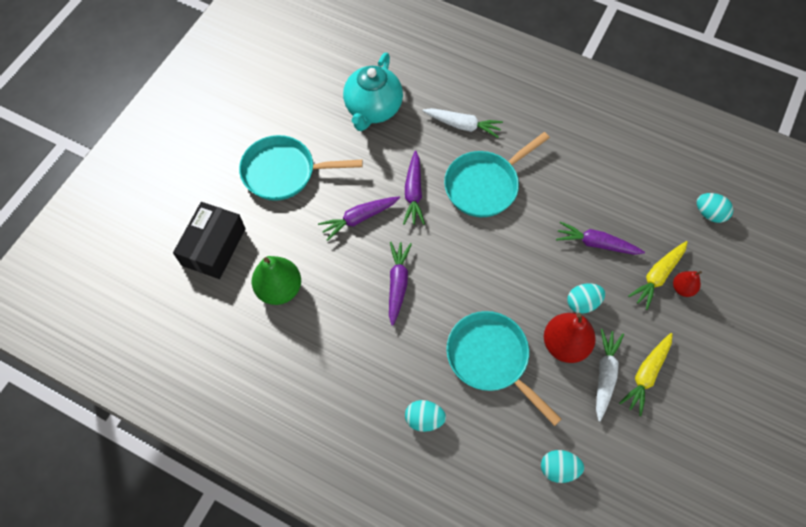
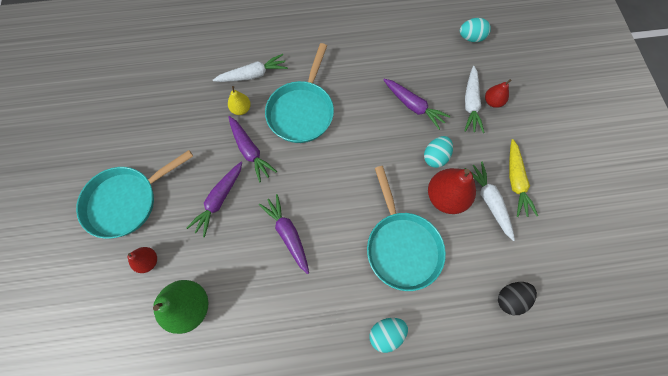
camera: 35 degrees left, 5 degrees up
(213, 247) = (103, 309): black box -> none
(270, 232) = (148, 261): none -> red pear
(373, 109) = (171, 103): turquoise teapot -> none
(431, 151) = (241, 109): none -> yellow pear
(491, 359) = (402, 246): turquoise pan -> turquoise pan turned 120 degrees counterclockwise
(558, 468) = (510, 298): turquoise egg -> black egg
(596, 244) = (413, 106): purple carrot -> purple carrot turned 120 degrees counterclockwise
(657, 276) = (470, 103): yellow carrot -> white carrot

